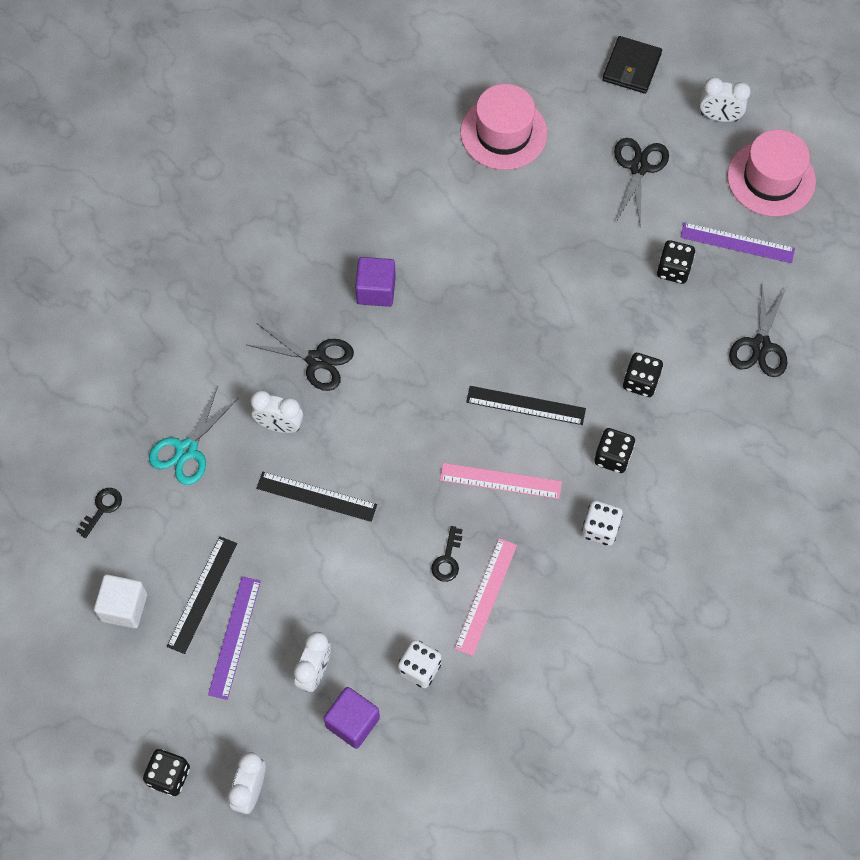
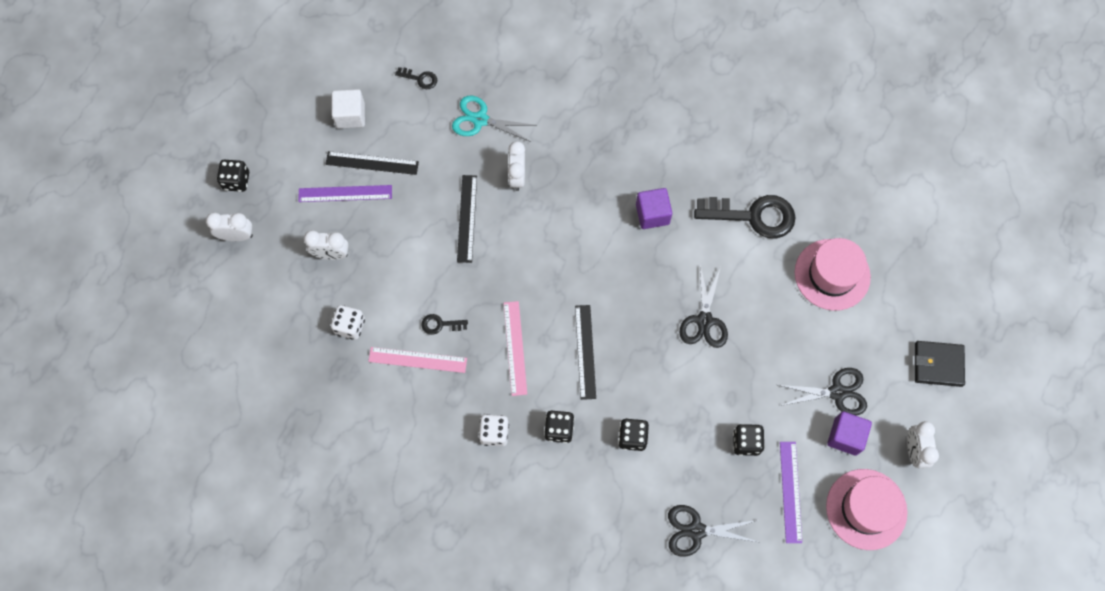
camera: 75 degrees right, 5 degrees up
(316, 360) = (579, 187): black scissors -> black scissors (704, 321)
(352, 722) = (299, 290): purple cube -> purple cube (845, 436)
(411, 189) = (753, 216): none -> black key

